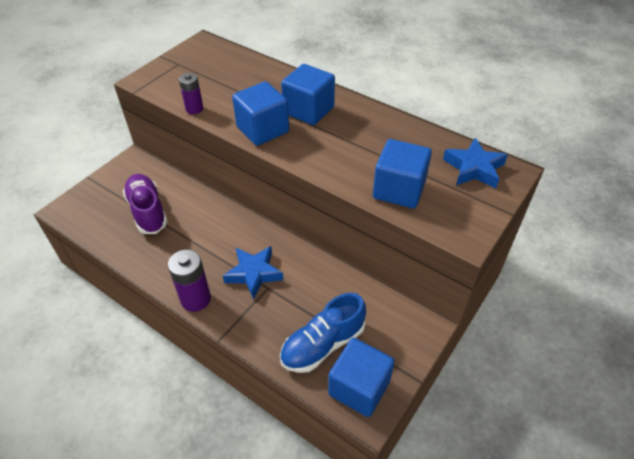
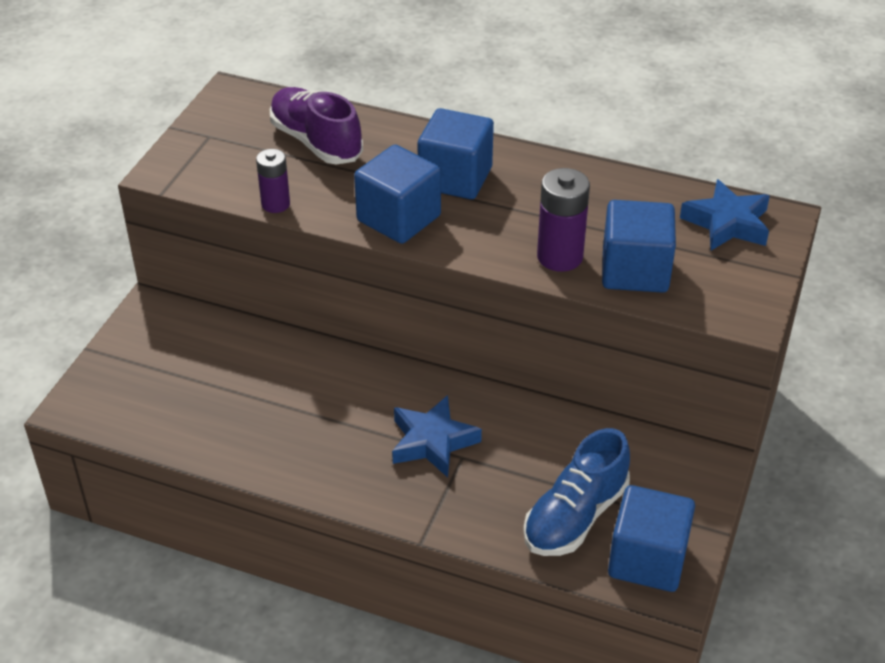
camera: 15 degrees left, 5 degrees down
(147, 211) = (218, 383): purple shoe -> purple shoe (316, 142)
(195, 299) = (359, 495): purple battery -> purple battery (560, 257)

